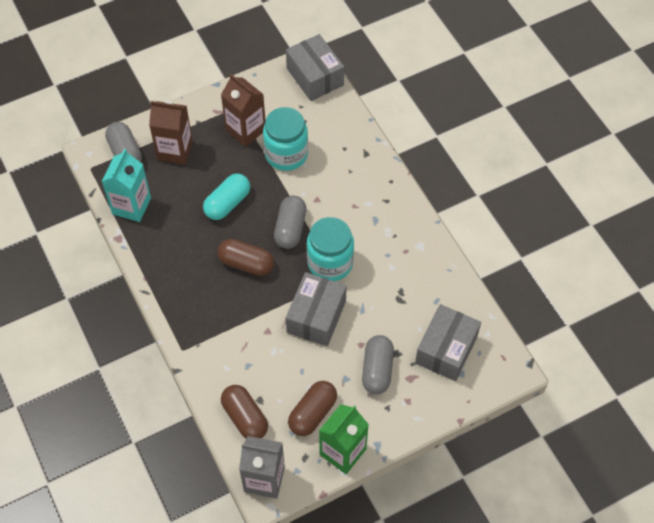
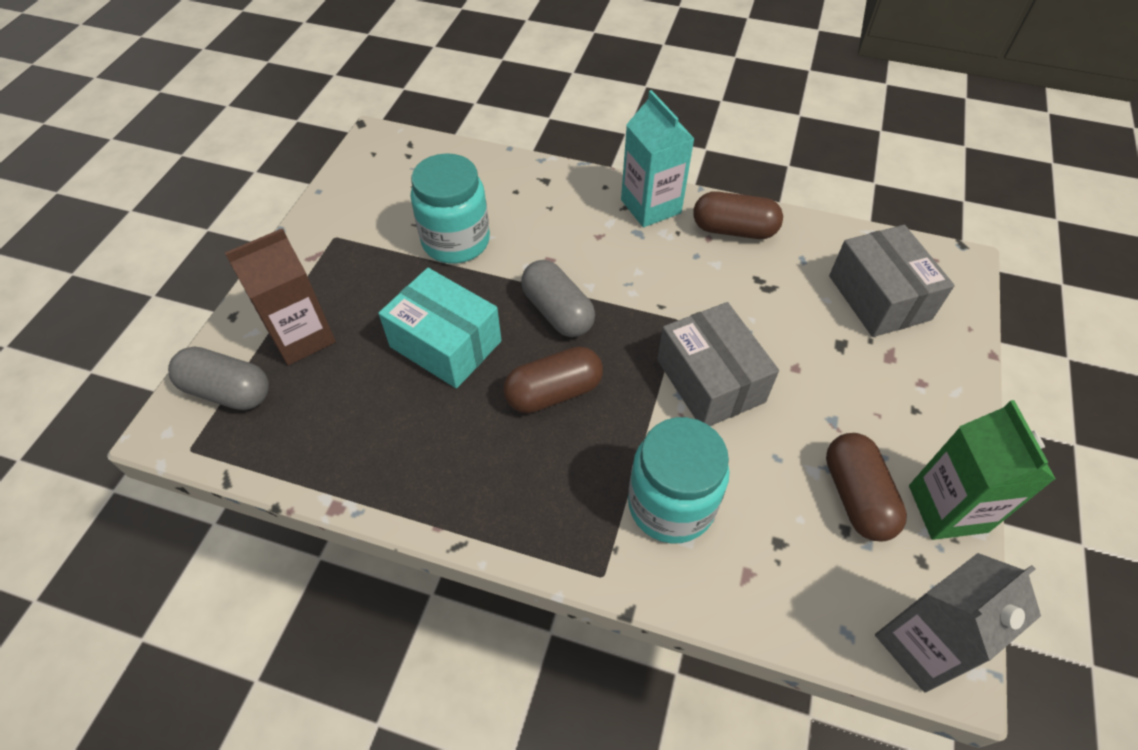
camera: 45 degrees left, 5 degrees down
(131, 206) = (310, 449): turquoise carton -> turquoise carton (650, 206)
(227, 203) = (445, 344): turquoise capsule -> turquoise box
(245, 130) = (374, 251): brown carton -> none
(245, 417) = (793, 585): brown capsule -> brown capsule (733, 230)
(315, 77) = (397, 149): grey box -> none
(330, 263) = (649, 311): turquoise jar -> turquoise jar (670, 504)
(377, 370) = (849, 379): grey capsule -> none

